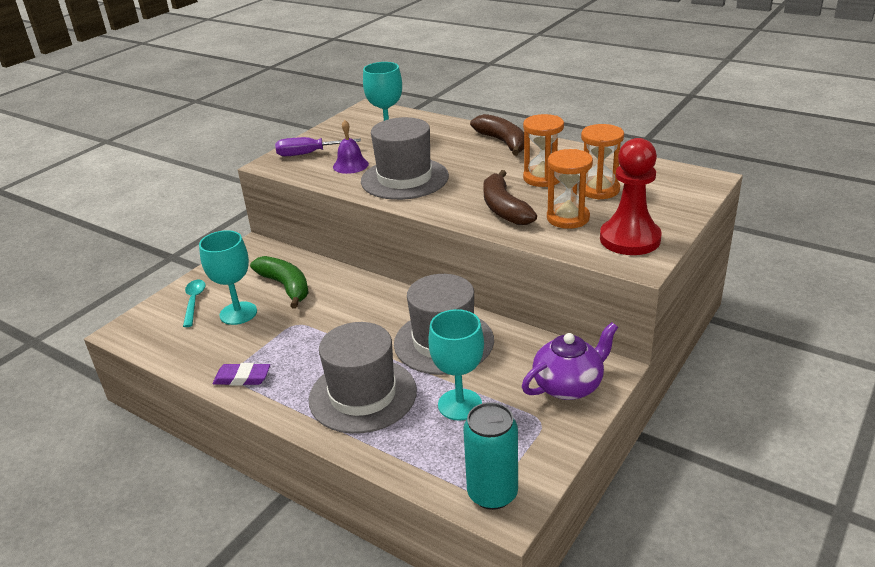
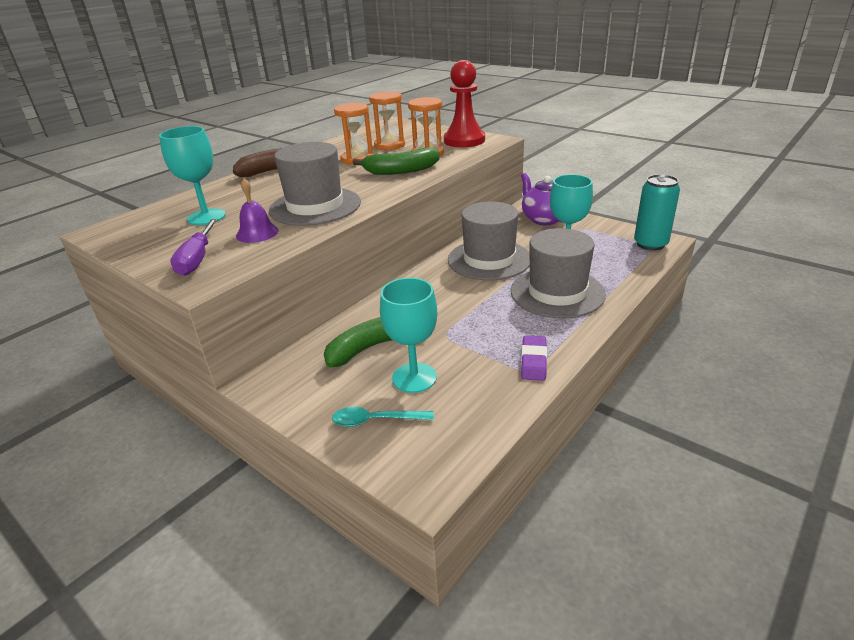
camera: 85 degrees left, 0 degrees up
(504, 208) = (401, 171): brown banana -> green banana

